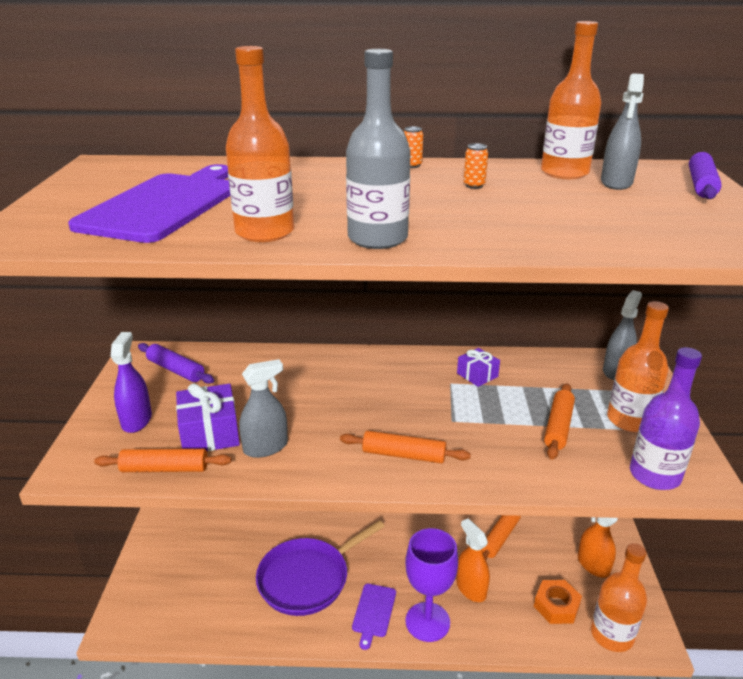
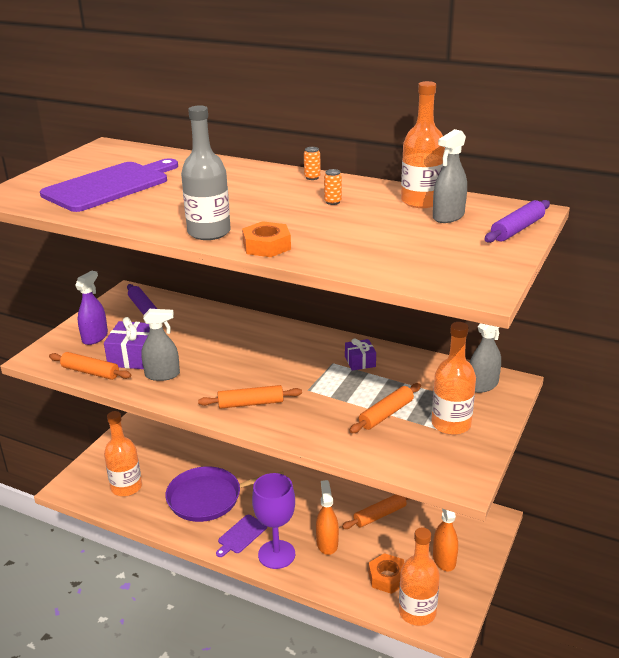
camera: 25 degrees right, 0 degrees up
(264, 232) = (146, 216): orange bottle -> orange bottle (126, 487)
(403, 455) = (250, 403): orange rolling pin -> orange rolling pin turned 45 degrees counterclockwise
(474, 242) = (267, 246): none -> orange nut
(655, 475) = (426, 466): purple bottle -> none

